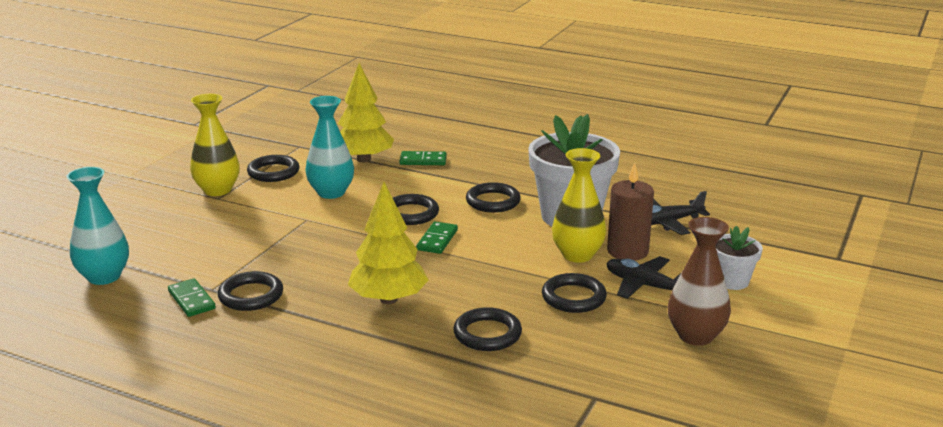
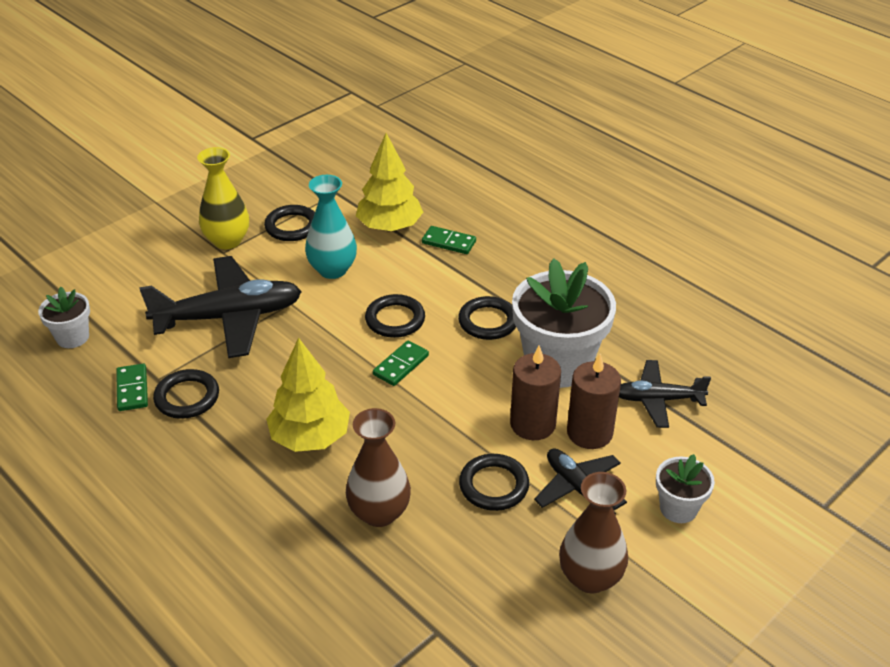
camera: 20 degrees right, 15 degrees up
(104, 277) = (72, 337): turquoise vase -> white flower pot
(254, 237) = (229, 317): none -> black plane
(487, 334) = (379, 513): black ring -> brown vase
(577, 255) = (533, 424): yellow vase -> brown candle

